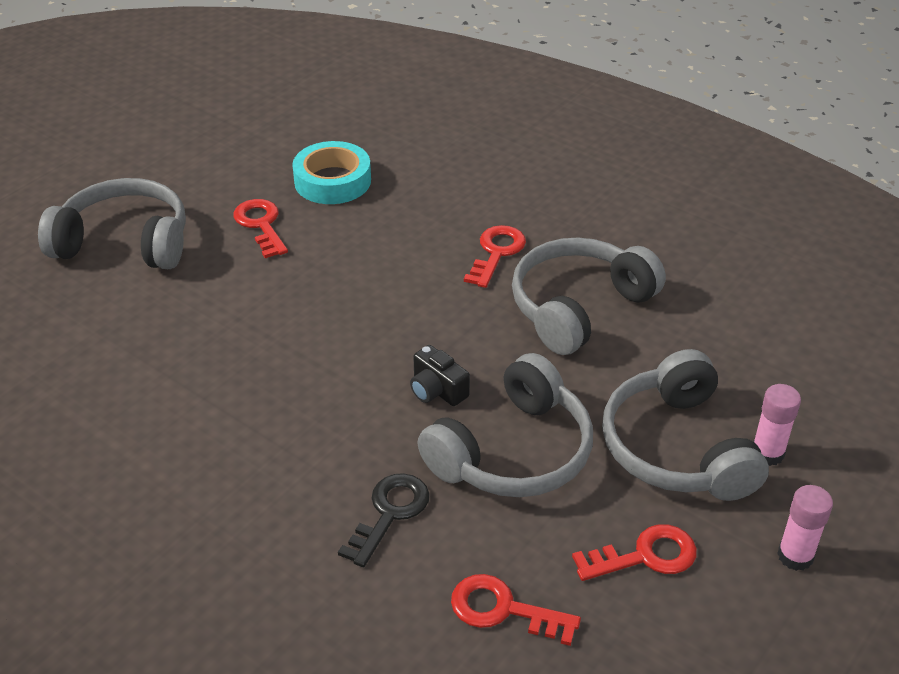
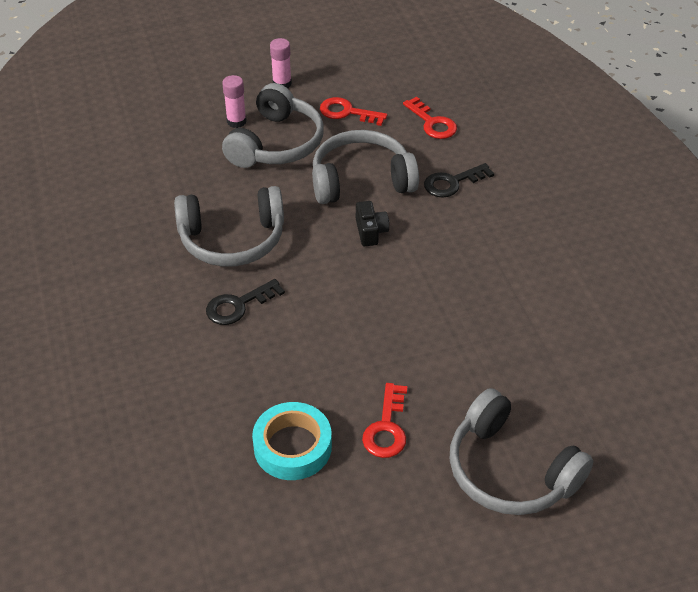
camera: 145 degrees left, 5 degrees up
(496, 252) = (238, 305): red key -> black key

